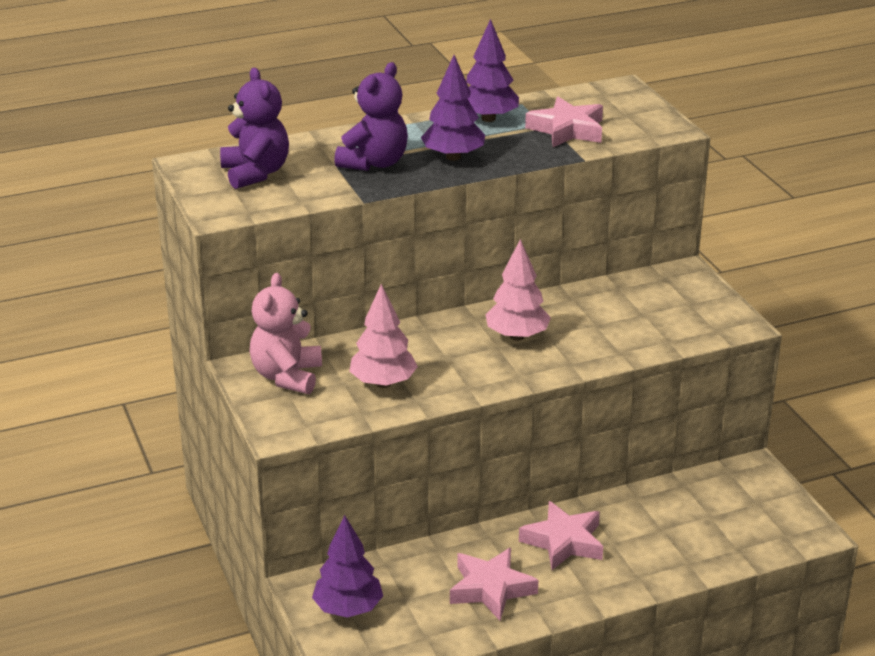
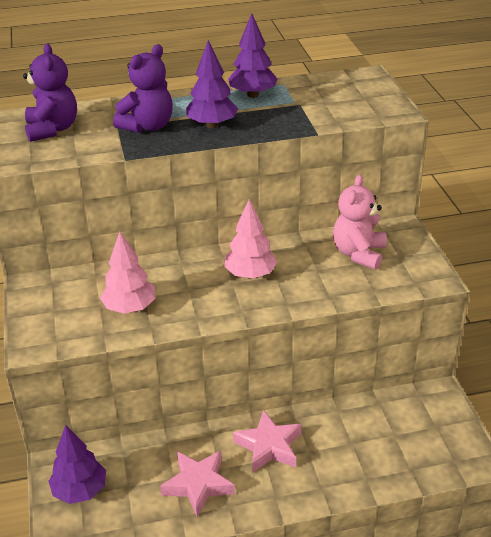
camera: 10 degrees right, 5 degrees up
(287, 376) = (58, 295): pink teddy bear -> pink teddy bear (359, 254)
(567, 130) = (312, 107): pink star -> none

